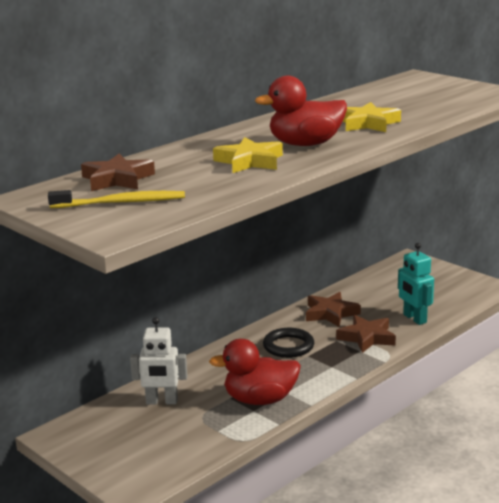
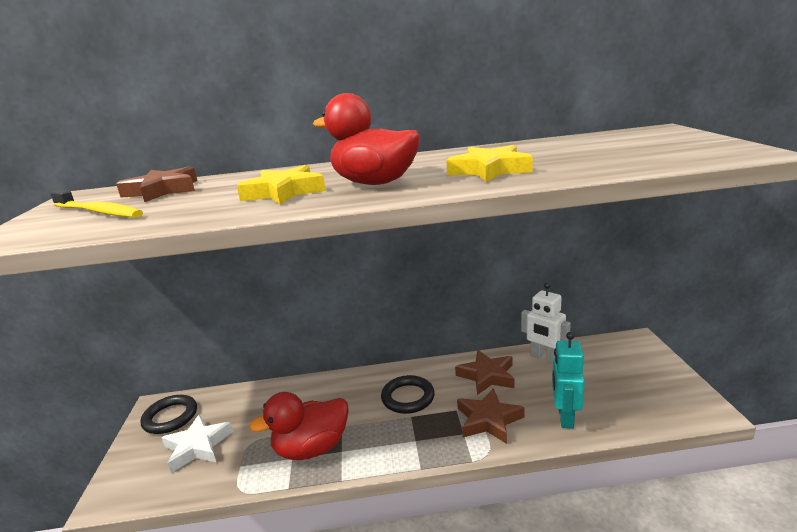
camera: 40 degrees right, 0 degrees up
(88, 434) = (170, 417): none -> black ring
(157, 437) = (197, 446): none -> white star
(161, 402) = (249, 410): white robot -> white robot (544, 357)
(260, 400) = (311, 448): red duck -> red duck turned 60 degrees counterclockwise

